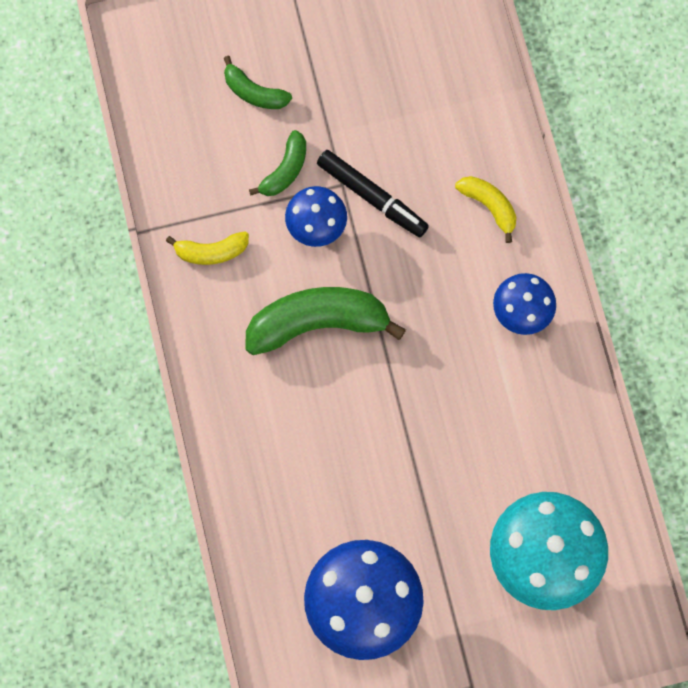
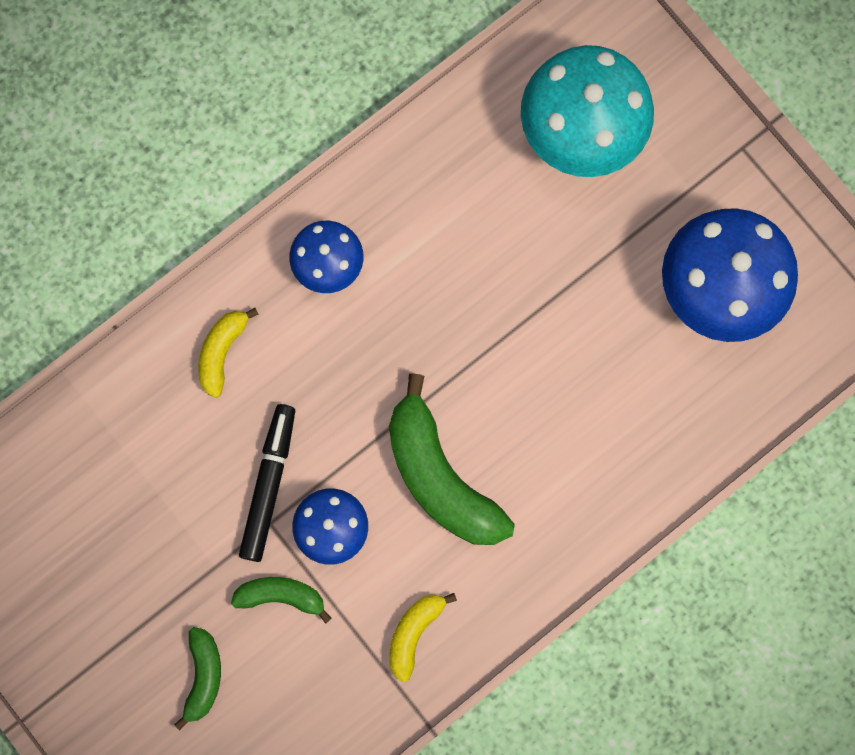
camera: 115 degrees left, 5 degrees up
(211, 251) = (414, 632): yellow banana -> yellow banana turned 120 degrees counterclockwise

